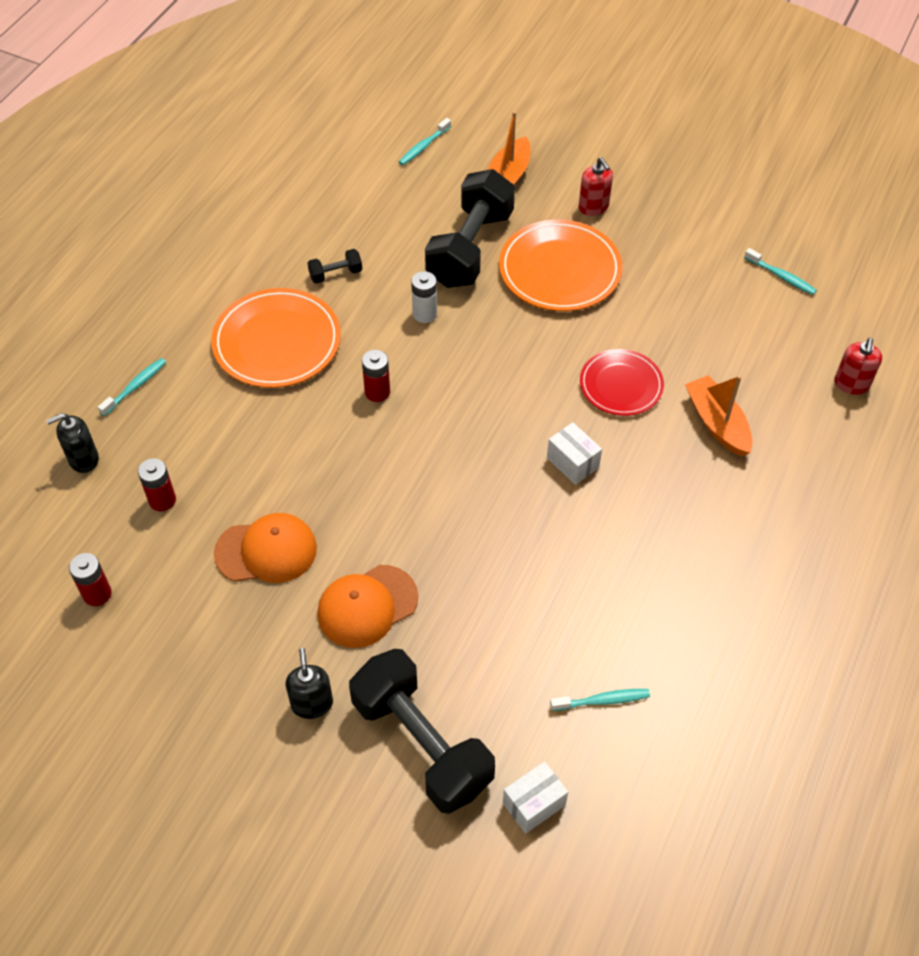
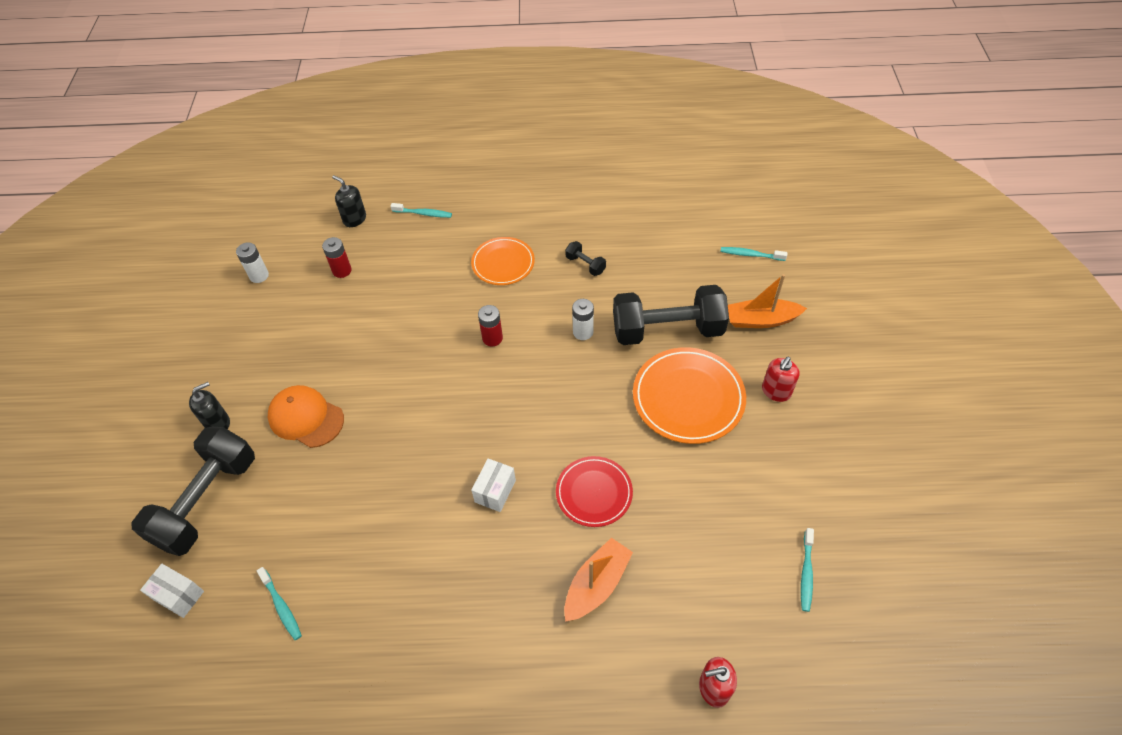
camera: 65 degrees right, 0 degrees up
(97, 594) = (259, 276): red battery -> white battery
(266, 551) = (326, 341): orange cap -> none
(277, 342) = (503, 263): orange plate -> orange plate, size x0.64

